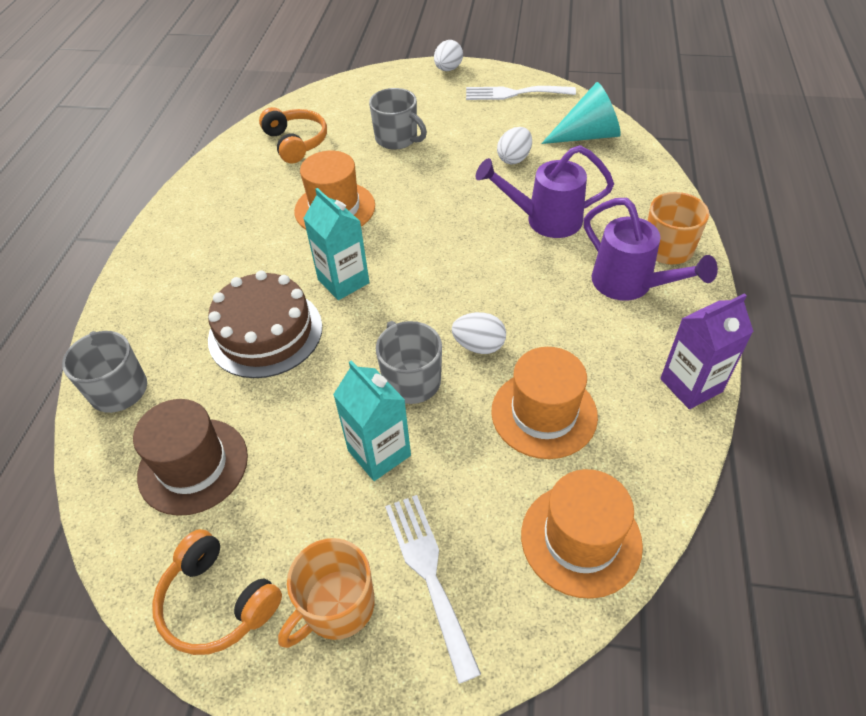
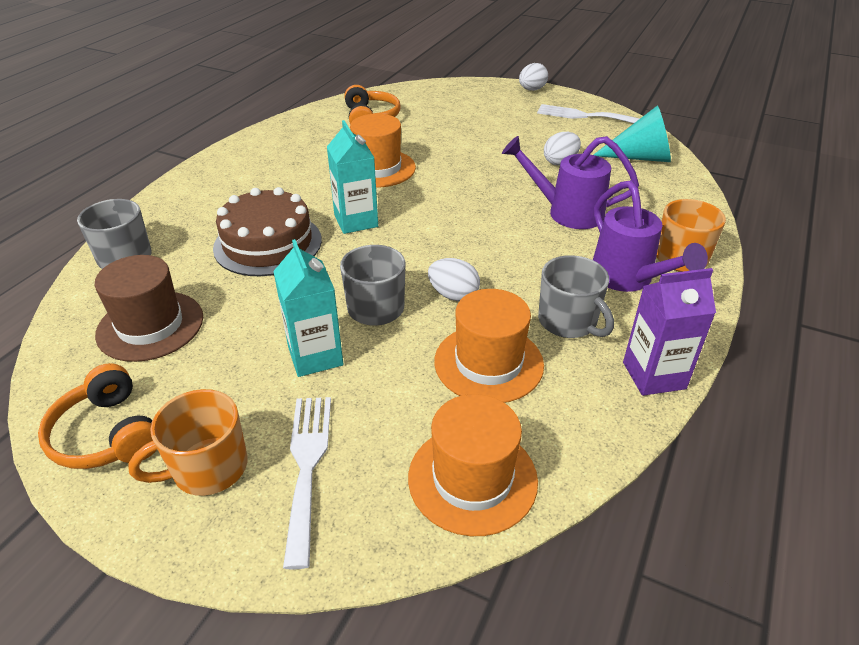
camera: 15 degrees right, 10 degrees down
(397, 139) = (460, 130): grey mug -> grey mug (568, 322)

